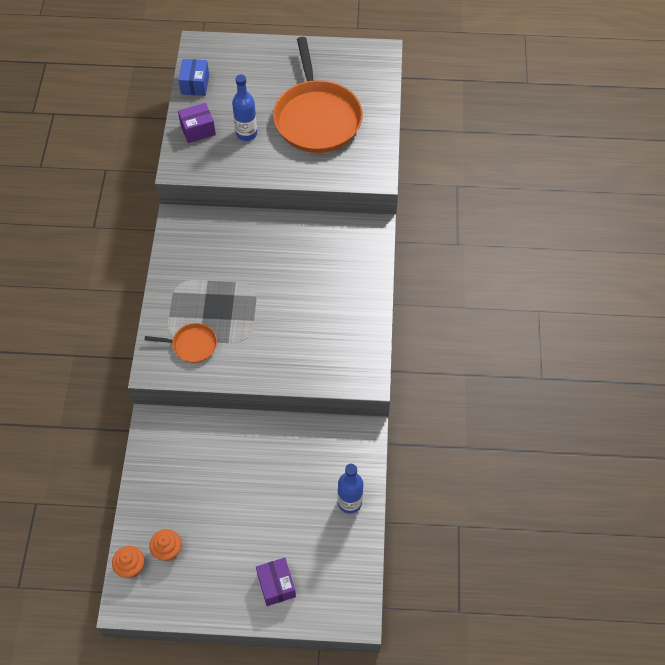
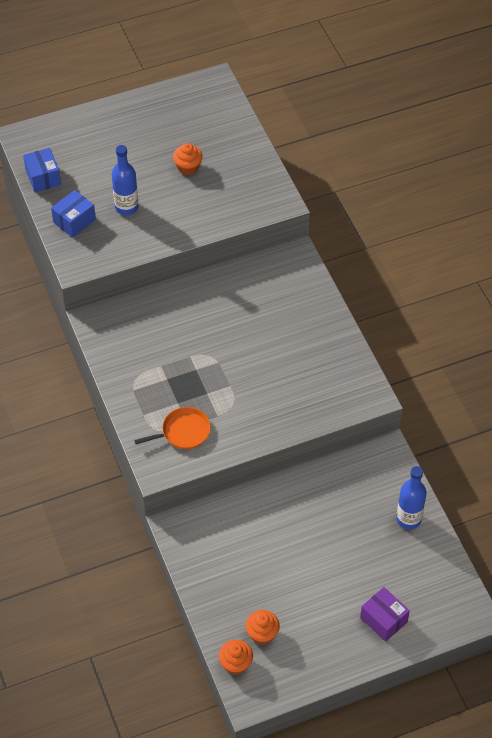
camera: 25 degrees left, 5 degrees down
(198, 130) = (74, 221): purple box -> blue box
(317, 118) = (188, 167): orange pan -> orange cupcake

